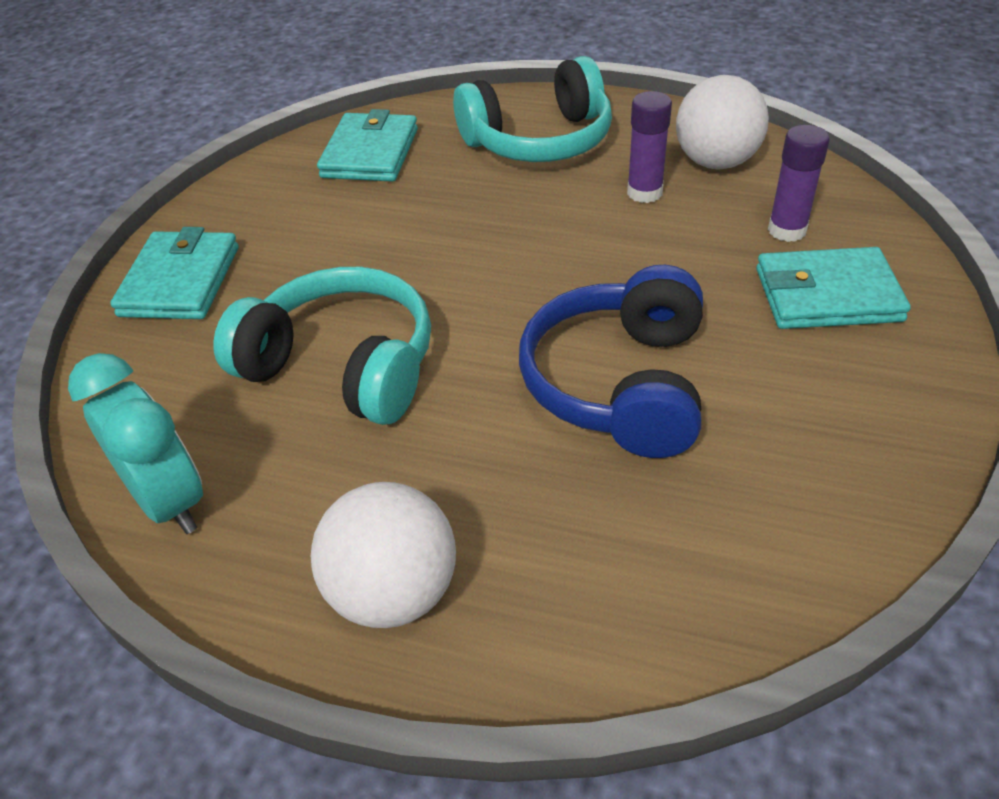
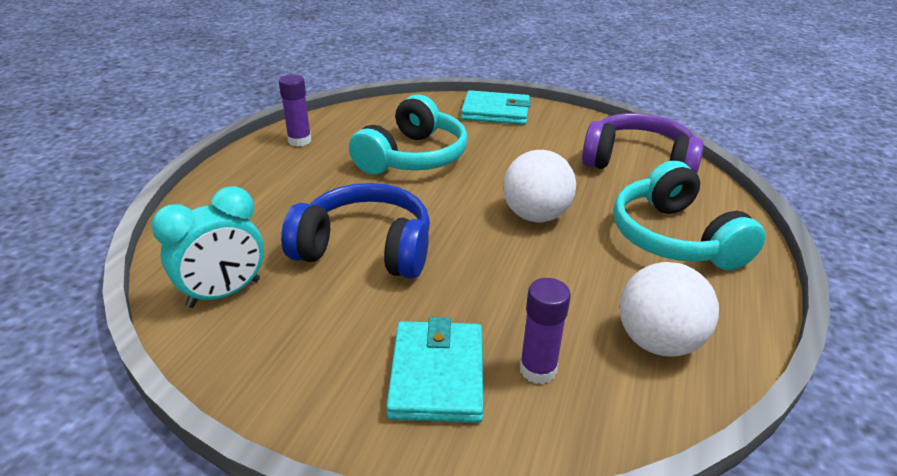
camera: 90 degrees right, 10 degrees down
(169, 501) = (337, 120): turquoise clock -> turquoise clock (224, 293)
(370, 153) = (638, 164): turquoise wallet -> purple headphones
(393, 592) = (255, 171): white ball -> white ball (535, 216)
(644, 193) = (597, 287): purple glue stick -> purple glue stick (299, 141)

